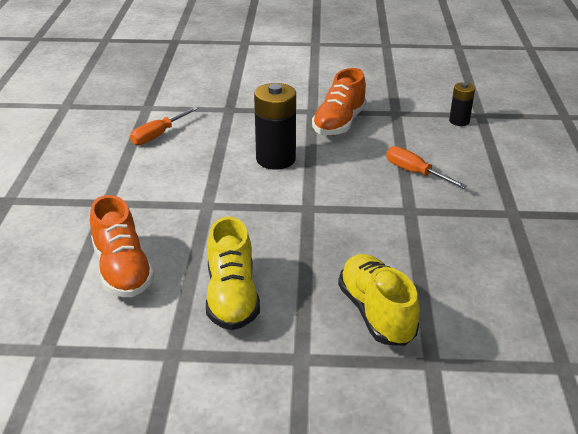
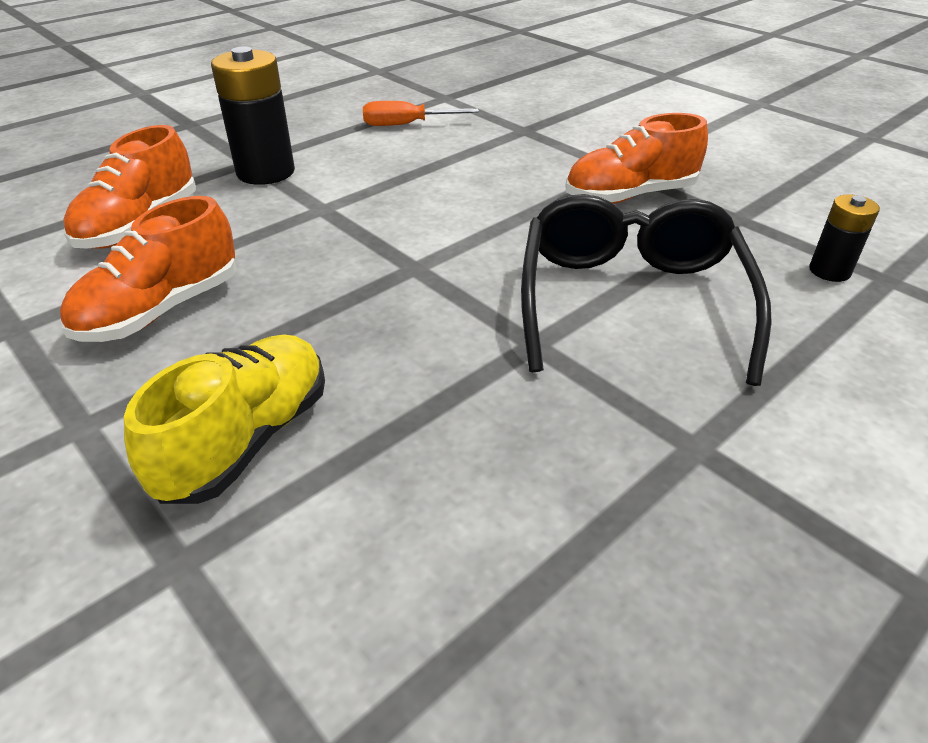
camera: 45 degrees right, 5 degrees up
(232, 297) = (161, 310): yellow shoe -> orange shoe
(276, 159) = (478, 199): black battery -> black battery (265, 172)
(415, 172) = (630, 301): orange screwdriver -> black glasses

